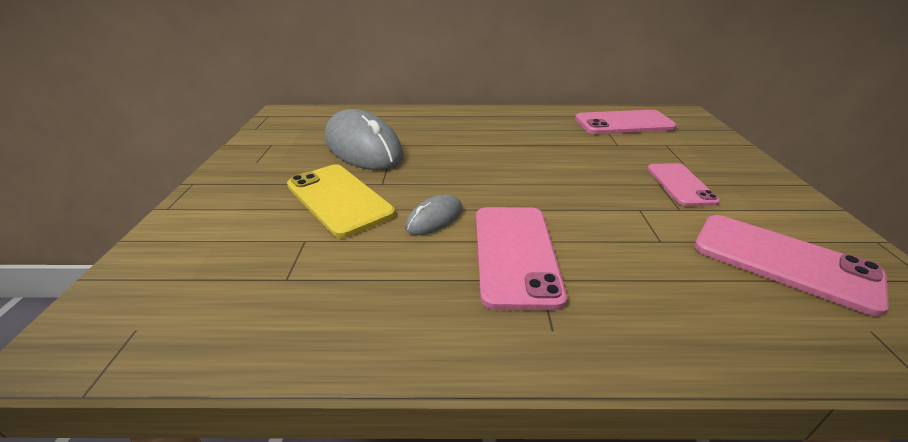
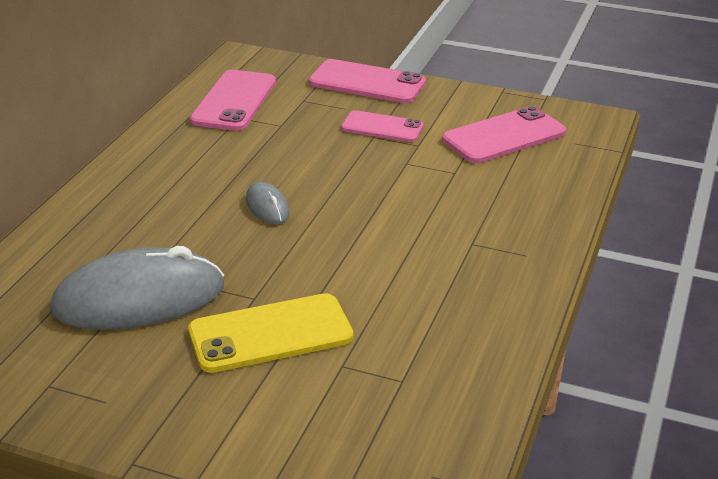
camera: 70 degrees left, 0 degrees up
(434, 218) = (352, 276): grey mouse -> grey mouse (267, 207)
(515, 254) = (434, 245): pink phone -> pink phone (367, 83)

